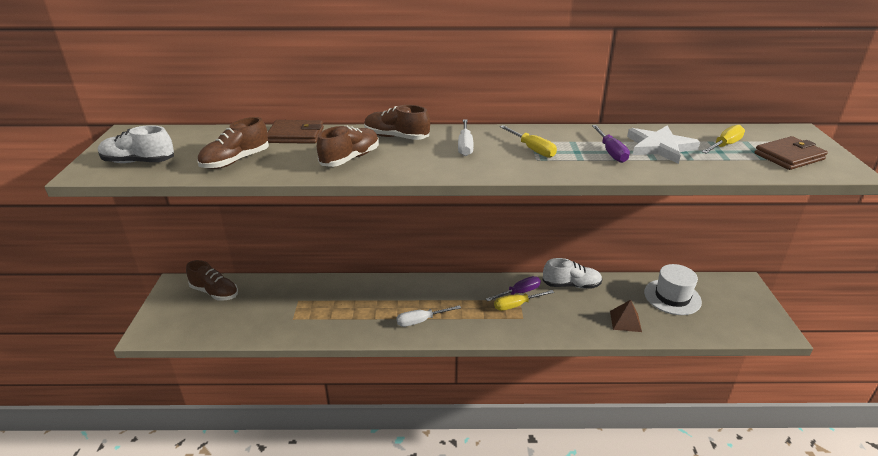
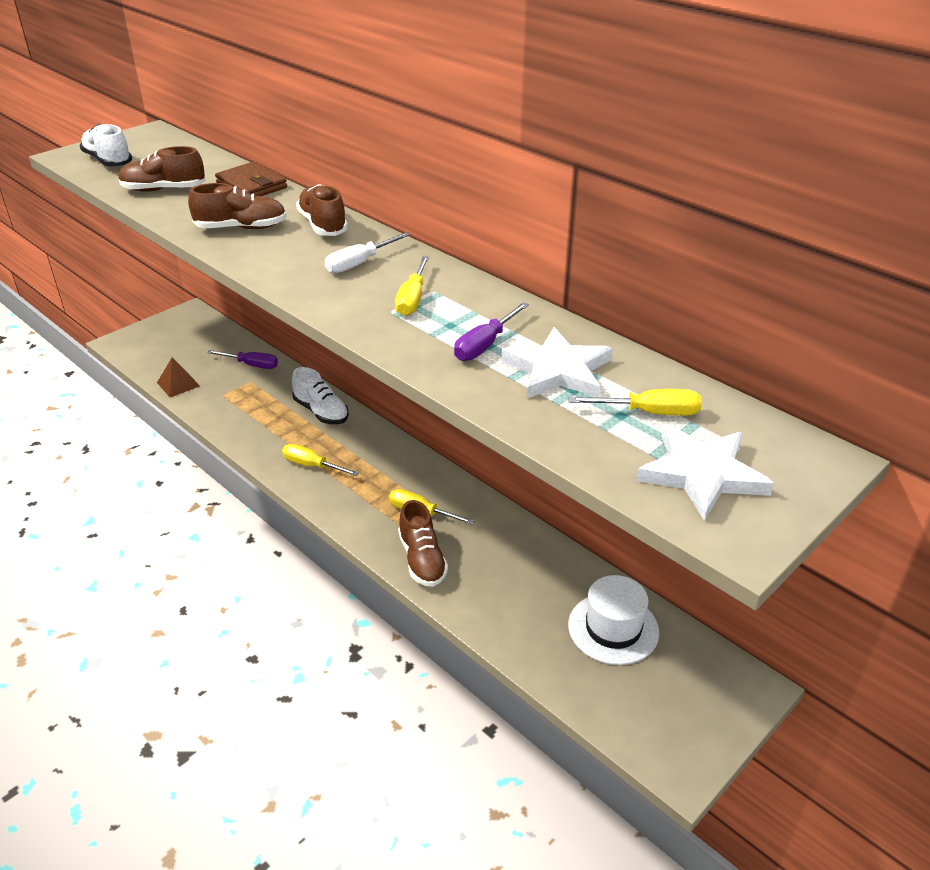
camera: 45 degrees right, 5 degrees up
(215, 292) = (205, 336): brown shoe -> brown shoe (422, 560)
(421, 321) = (312, 465): white screwdriver -> yellow screwdriver
(519, 292) = (446, 502): purple screwdriver -> purple screwdriver (252, 365)
(571, 285) = (515, 533): white shoe -> white shoe (321, 412)
(625, 321) = (505, 610): brown pyramid -> brown pyramid (178, 384)
(789, 156) = (702, 474): brown wallet -> white star

